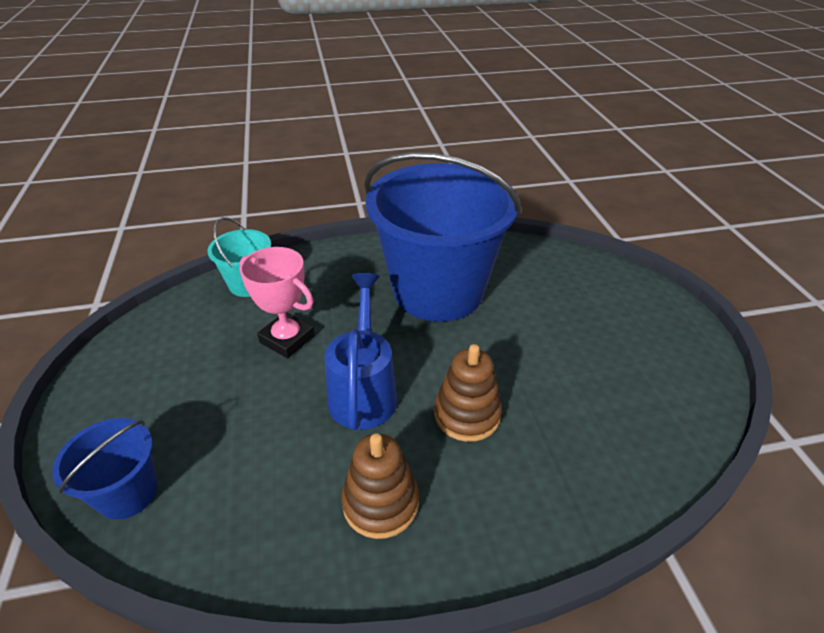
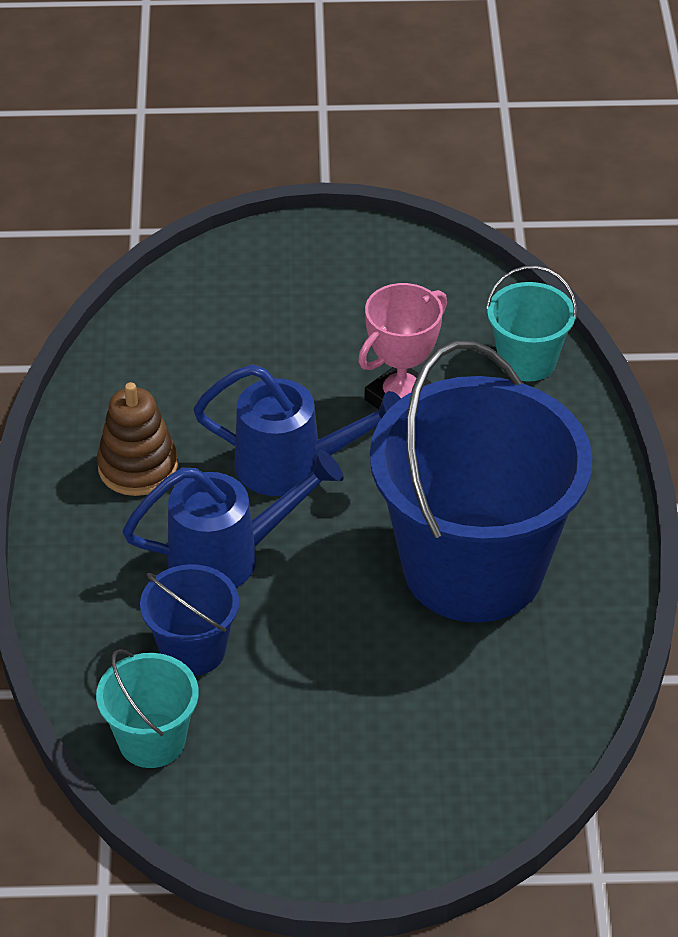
camera: 100 degrees right, 5 degrees up
(128, 492) = (206, 288): blue bucket -> blue bucket (193, 650)
(467, 414) = (230, 556): brown stacking toy -> blue watering can
(662, 431) = (152, 740): none -> turquoise bucket

